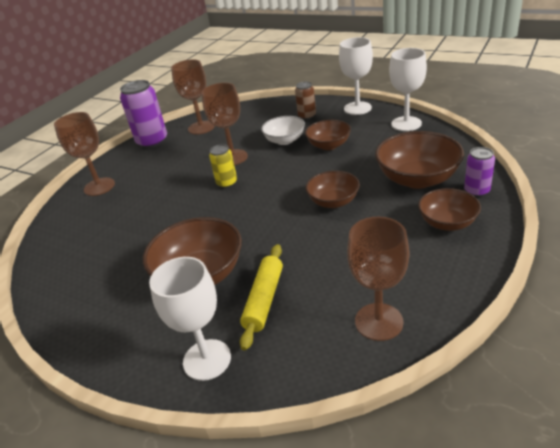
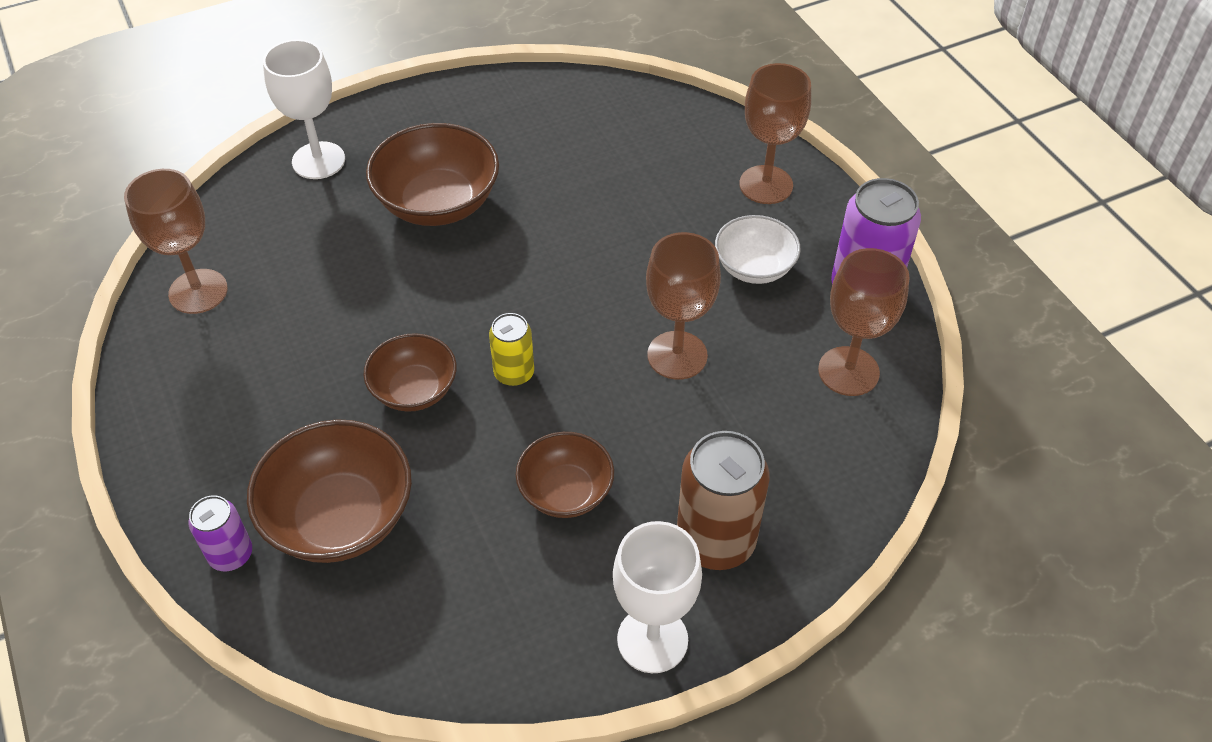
camera: 120 degrees right, 15 degrees up
(227, 183) = (605, 312): yellow can -> yellow can (514, 373)
(264, 300) = (336, 230): yellow rolling pin -> none
(285, 140) = (655, 449): white bowl -> white bowl (754, 267)
(307, 116) = (715, 540): brown can -> brown can, size x1.78
(406, 124) = (499, 656): white goblet -> none
(447, 223) = (227, 463): brown bowl -> none

